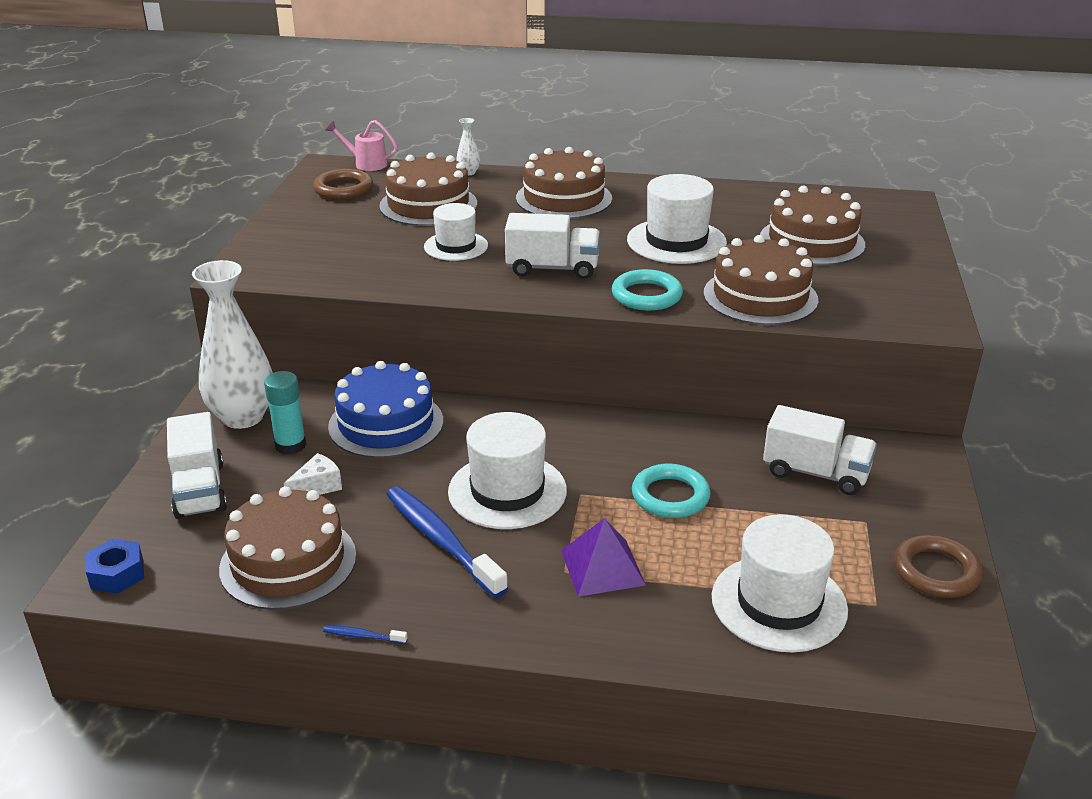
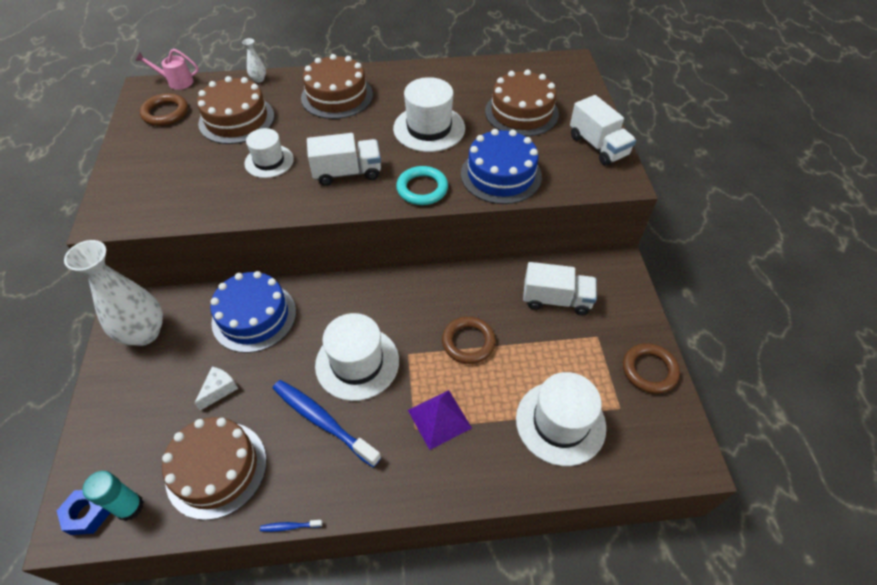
camera: 15 degrees left, 20 degrees up
(199, 490) = (130, 414): white truck -> white truck (598, 146)
(290, 445) = (188, 353): turquoise glue stick -> turquoise glue stick (129, 507)
(670, 496) = (468, 342): turquoise ring -> brown ring
(760, 296) = (501, 175): brown cake -> blue cake

